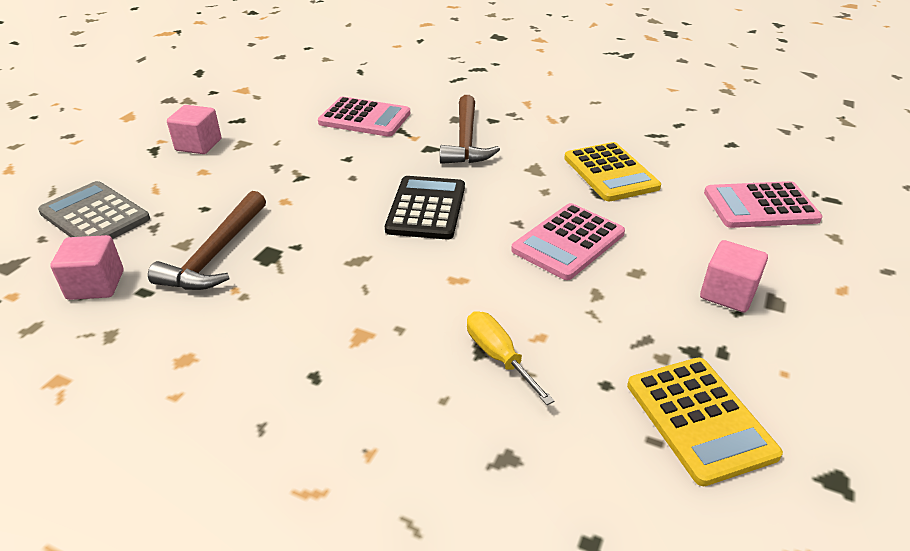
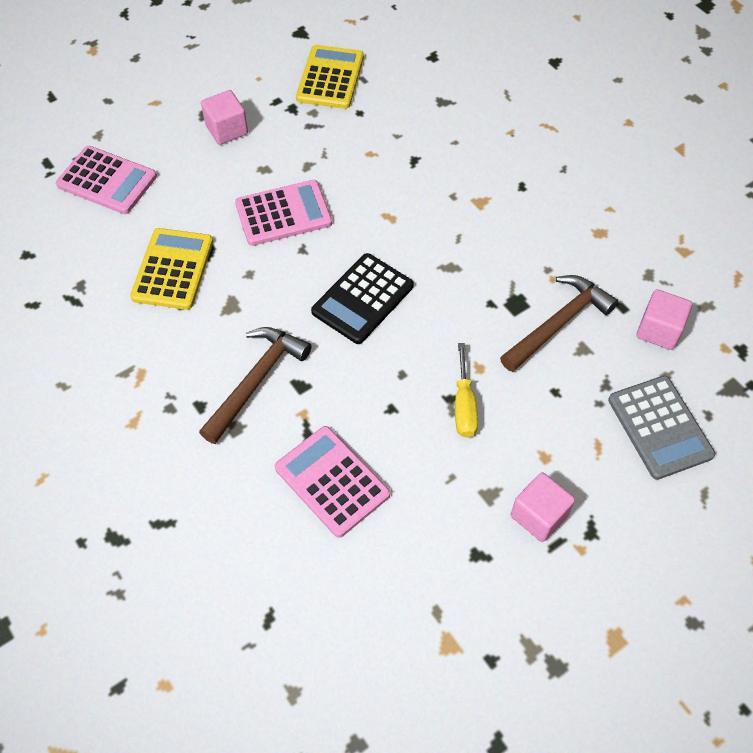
camera: 150 degrees left, 20 degrees up
(498, 357) = (405, 152): yellow screwdriver -> yellow screwdriver (464, 405)

